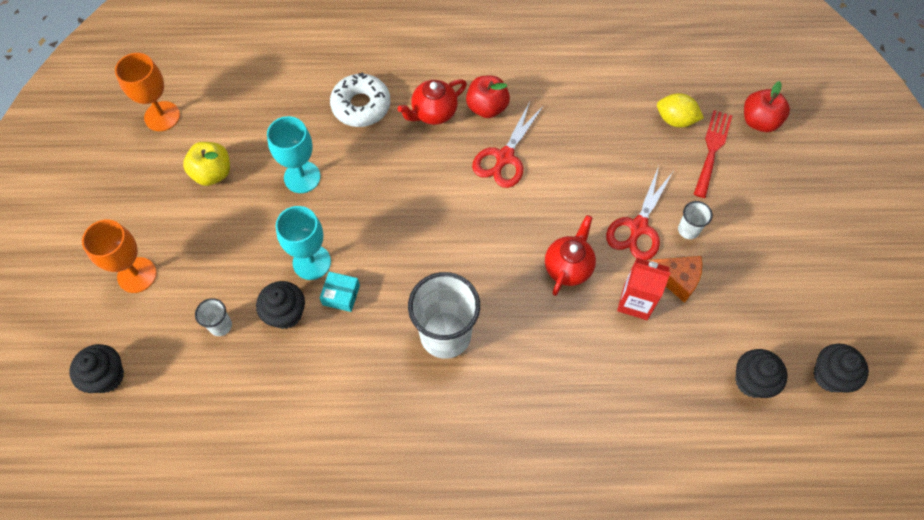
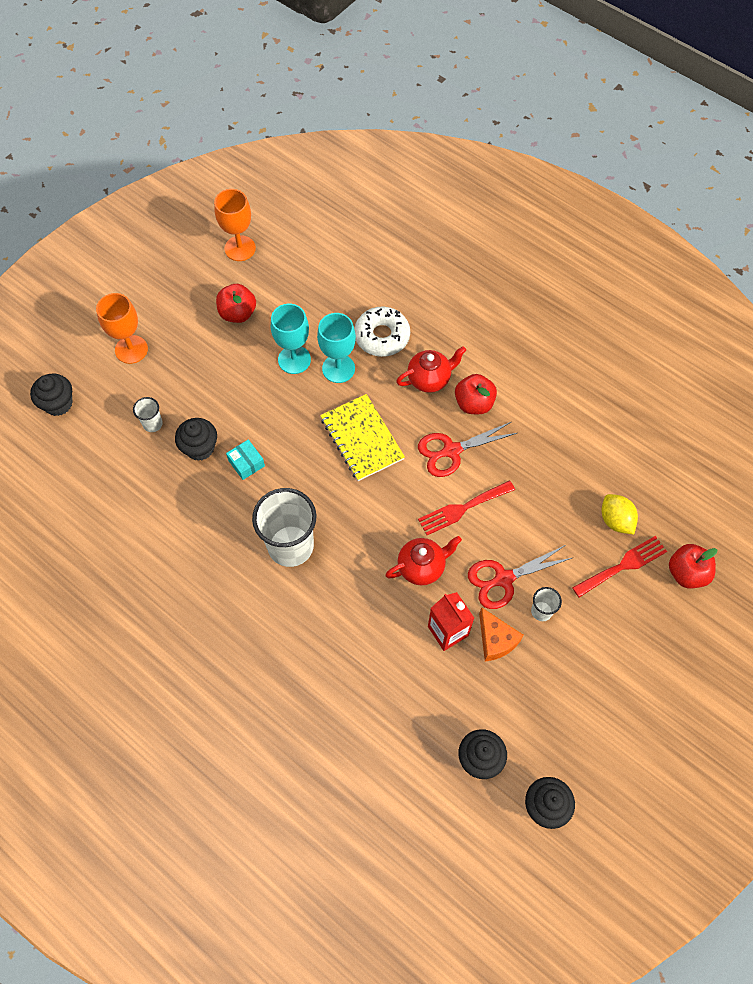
camera: 40 degrees right, 0 degrees up
(212, 173) = (238, 313): yellow apple -> red apple
(311, 262) = (247, 425): turquoise goblet -> turquoise goblet (338, 368)
(422, 201) = (362, 439): none -> yellow notebook
(433, 113) = (429, 379): red teapot -> red teapot turned 150 degrees clockwise
(556, 196) = (462, 508): none -> red fork

